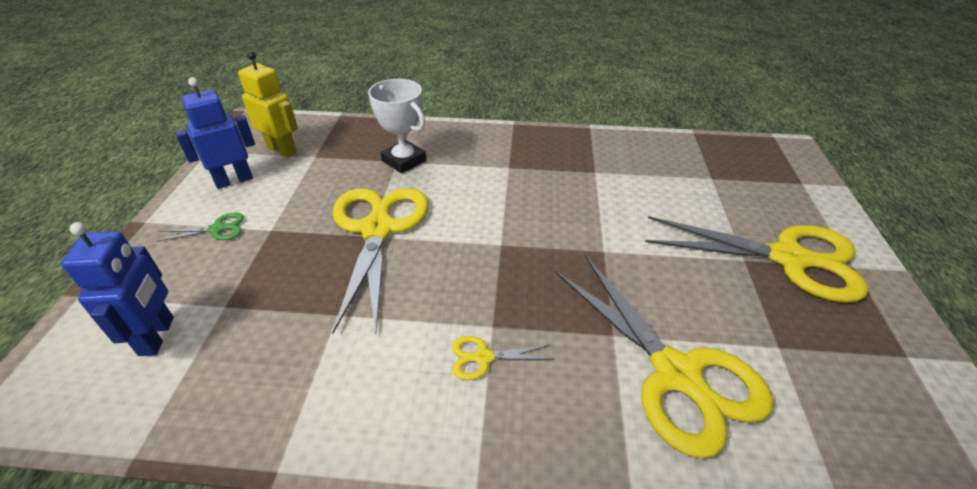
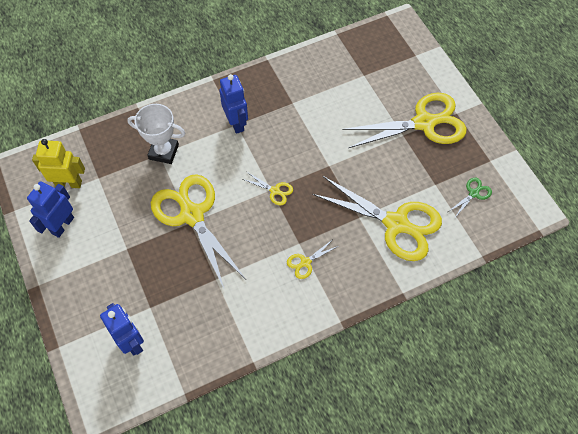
camera: 30 degrees left, 20 degrees up
(217, 229) = (92, 265): green scissors -> green scissors (473, 193)
(505, 248) = (275, 191): none -> yellow scissors
(509, 166) = (236, 123): none -> blue robot

